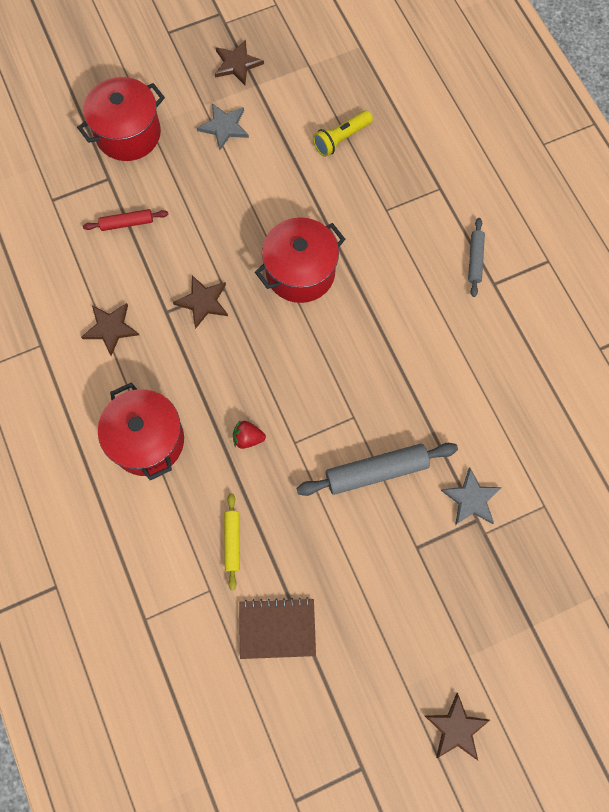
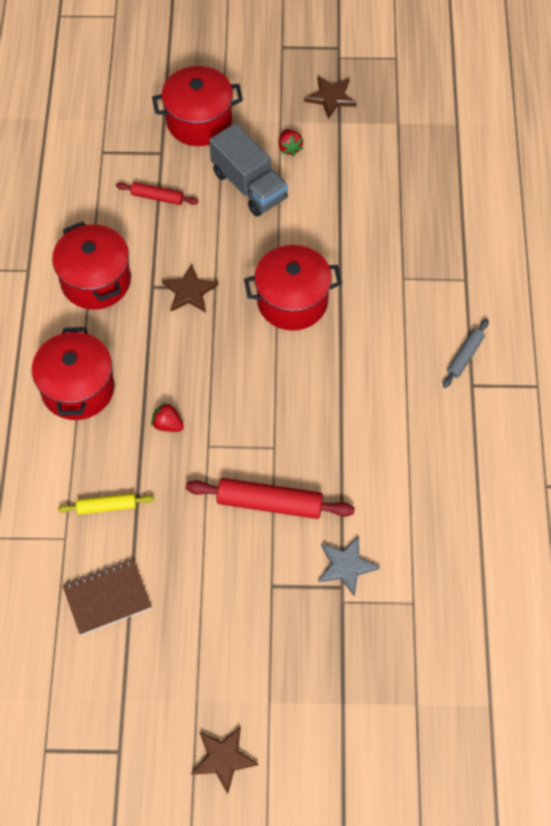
camera: 25 degrees right, 10 degrees down
(111, 328) = (96, 281): brown star -> red pot
(205, 178) = (249, 185): none -> grey truck
(224, 127) = (289, 148): grey star -> red strawberry
(232, 542) = (107, 506): yellow rolling pin -> yellow rolling pin turned 60 degrees clockwise
(277, 628) = (107, 597): brown notebook -> brown notebook turned 45 degrees counterclockwise
(341, 139) = (394, 199): yellow flashlight -> none
(376, 471) = (269, 503): grey rolling pin -> red rolling pin

